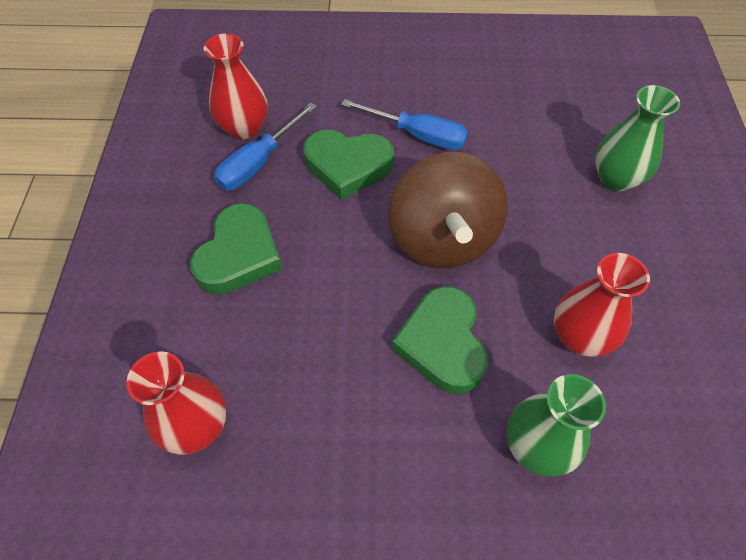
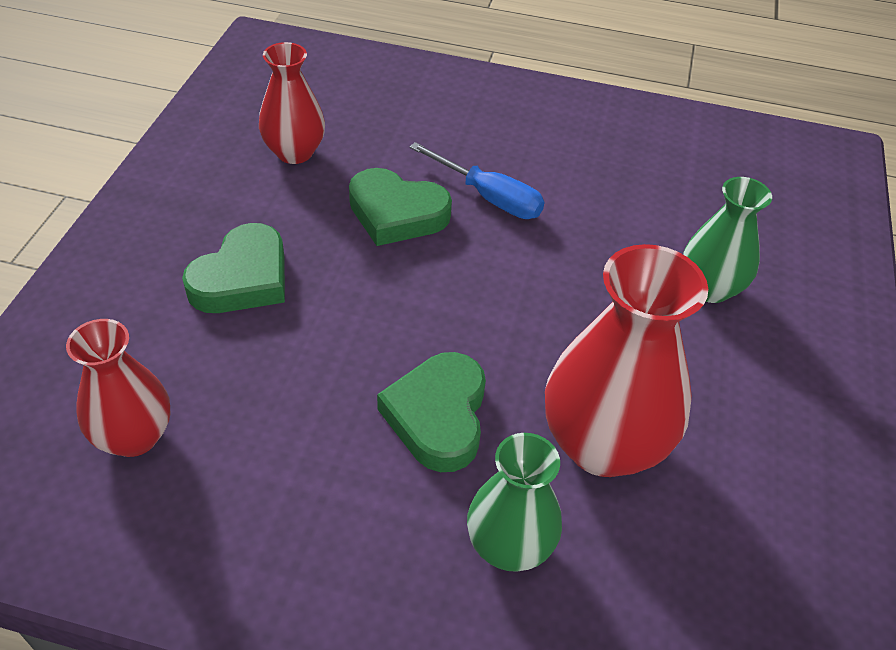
camera: 10 degrees right, 10 degrees down
(259, 163) = (298, 190): blue screwdriver -> none
(442, 239) = (478, 309): brown spinning top -> none
(580, 337) = (603, 444): red vase -> red vase, size x1.62

